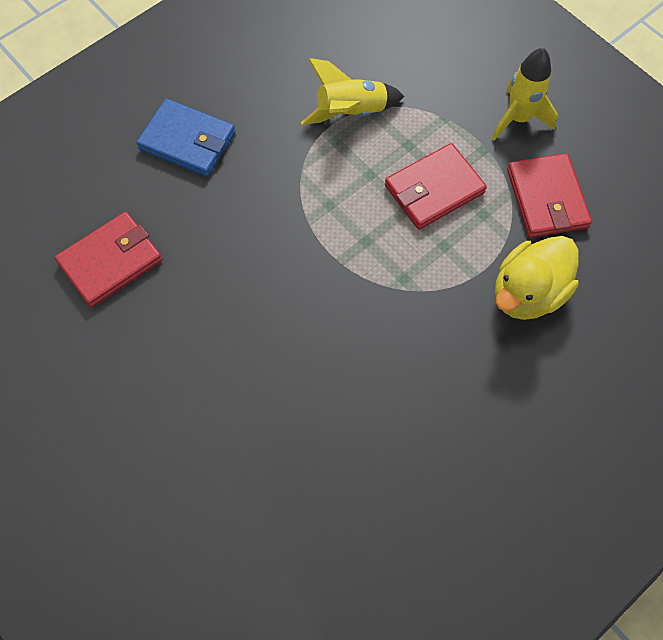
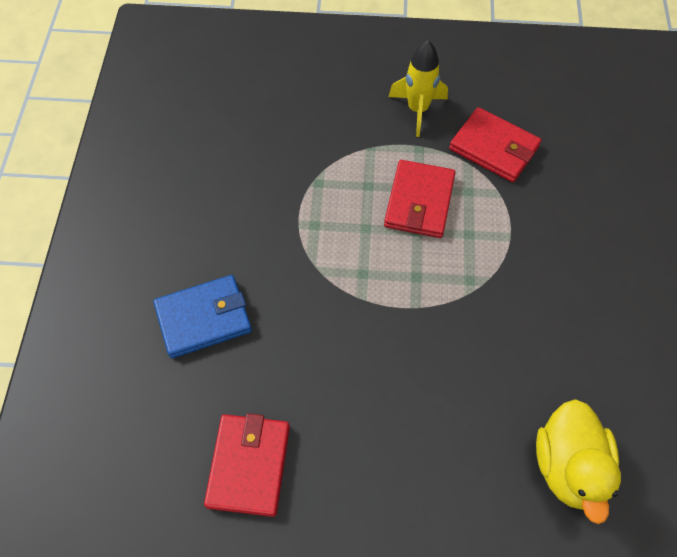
camera: 45 degrees left, 5 degrees down
(350, 113) = (303, 196): yellow rocket -> none
(527, 293) = (553, 219): yellow duck -> yellow duck (568, 467)

